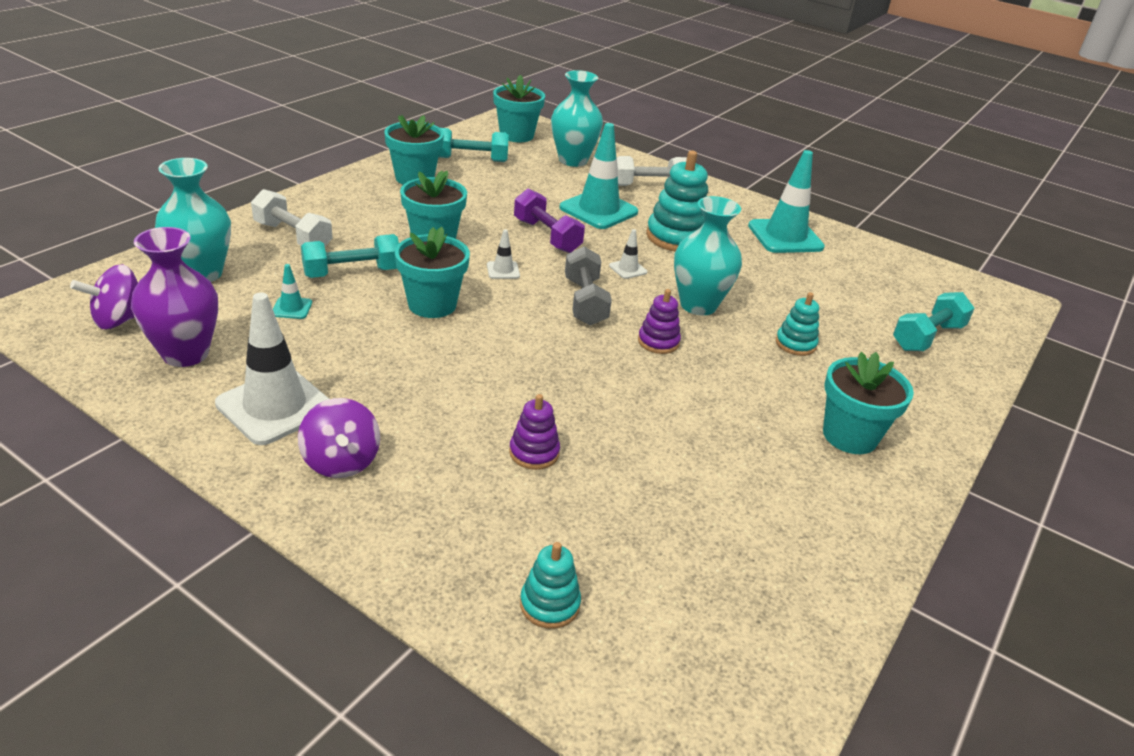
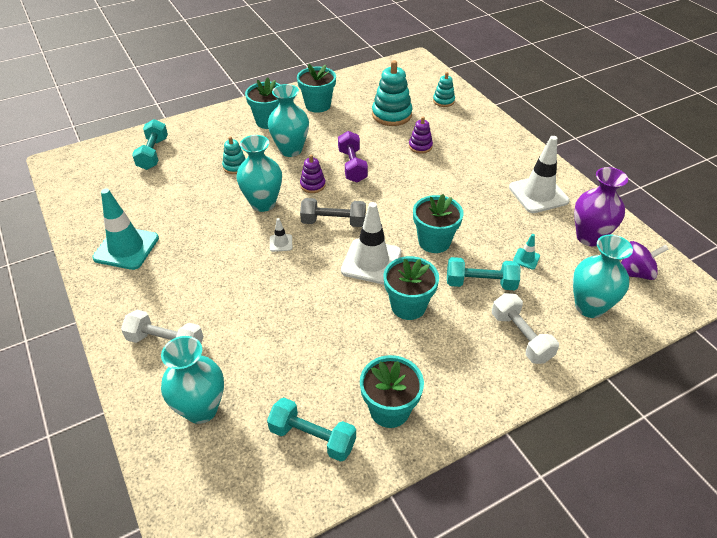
camera: 150 degrees left, 10 degrees up
(341, 462) = (509, 162): purple spinning top -> none
(503, 270) = (371, 261): white traffic cone -> white traffic cone, size x2.26
(516, 135) = (223, 489): turquoise flower pot -> turquoise flower pot (318, 105)
(546, 236) = (315, 291): purple dumbbell -> purple dumbbell (352, 166)
(585, 301) = (333, 222): grey dumbbell -> grey dumbbell turned 75 degrees clockwise
(598, 210) = (245, 315): turquoise traffic cone -> none
(677, 237) = (212, 266): turquoise stacking toy -> turquoise stacking toy (391, 115)
(749, 389) = (291, 150): none -> turquoise vase
(927, 337) = (153, 154): turquoise dumbbell -> turquoise dumbbell turned 75 degrees counterclockwise

